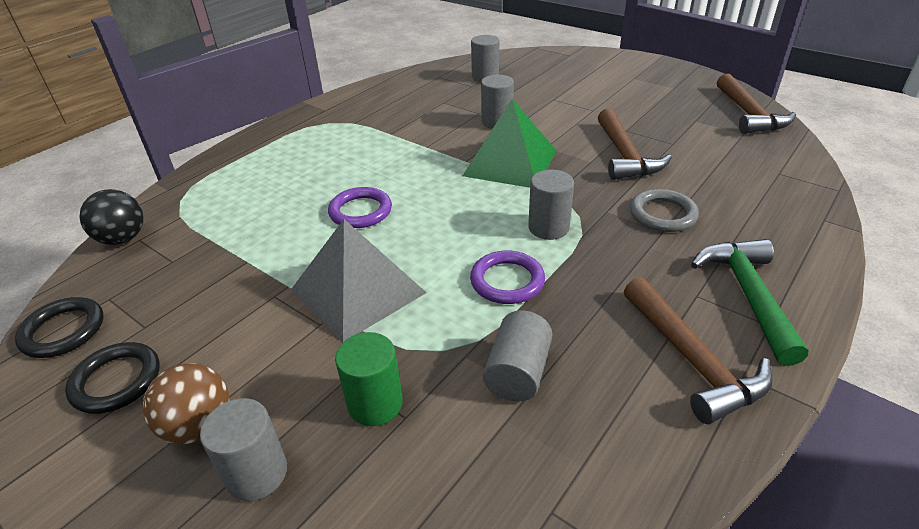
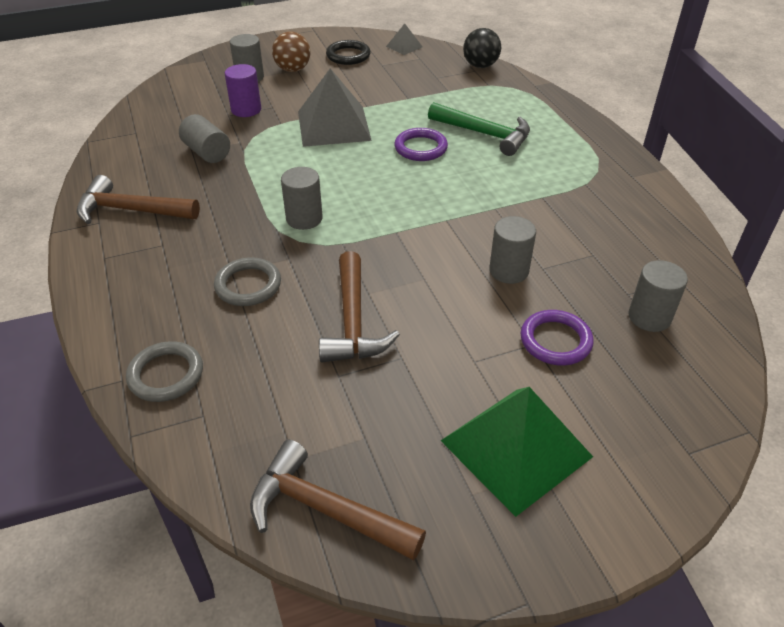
camera: 120 degrees right, 5 degrees up
(63, 331) = (404, 46): black ring -> grey pyramid
(375, 403) = (246, 110): green cylinder -> purple cylinder
(507, 281) = (274, 177): purple ring -> purple ring (555, 341)
(510, 162) = (417, 243): green pyramid -> green pyramid (516, 448)
(625, 156) = (353, 321): brown hammer -> brown hammer turned 120 degrees counterclockwise
(747, 295) = (131, 266): green hammer -> green hammer (485, 134)
(786, 203) = (166, 375): none -> grey ring

